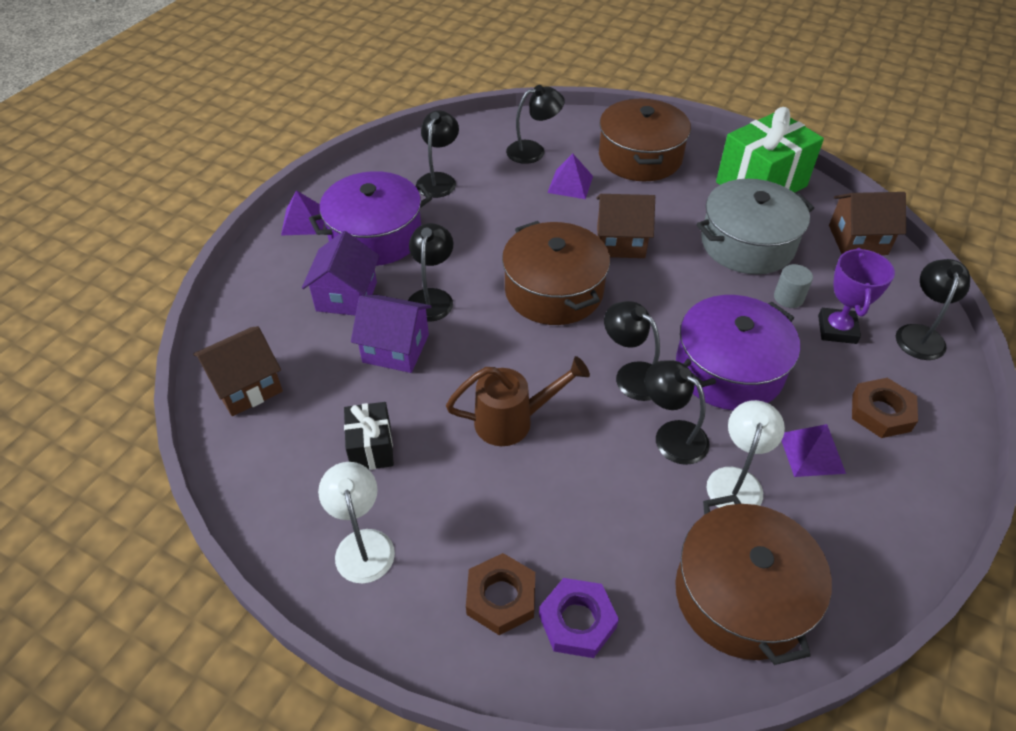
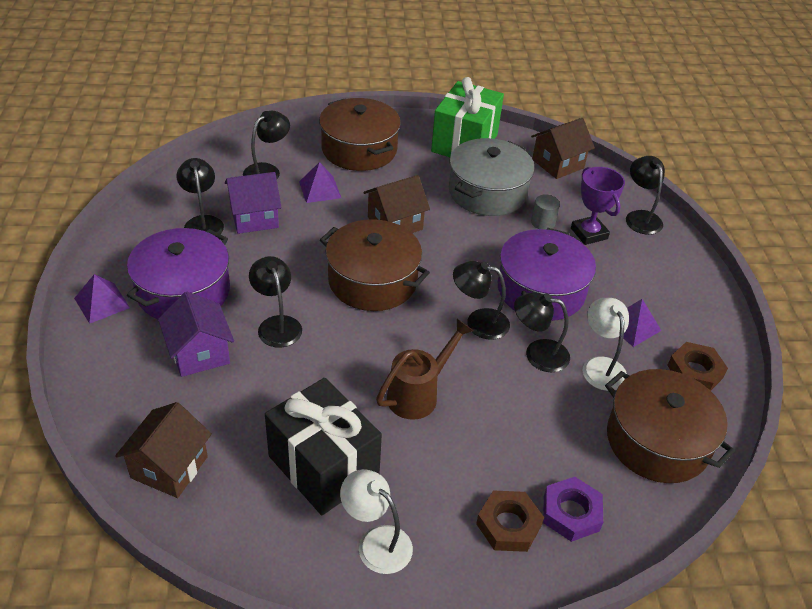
camera: 35 degrees left, 5 degrees down
(371, 448) = (323, 466): black gift -> black gift, size x1.88
(395, 348) = (279, 378): purple house -> purple house (254, 217)
(881, 412) = (653, 280): brown nut -> brown nut (695, 371)

